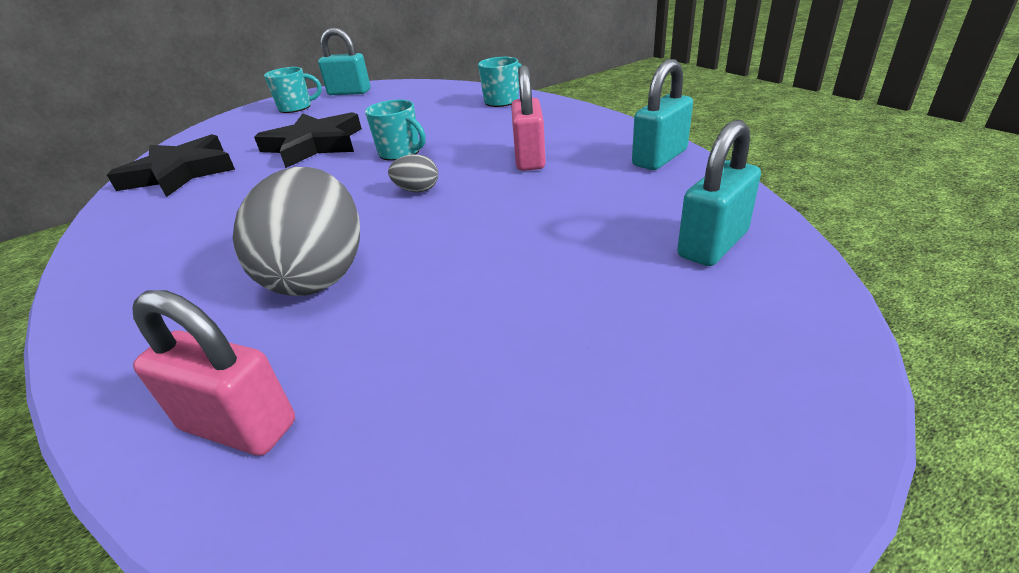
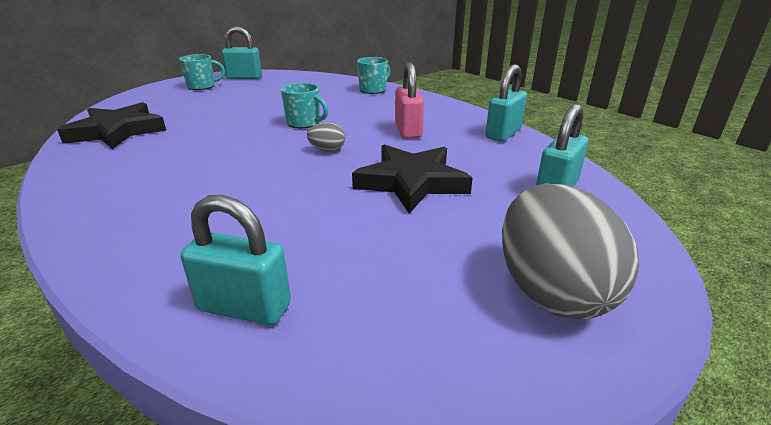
camera: 10 degrees left, 5 degrees down
(239, 425) = (244, 307): pink padlock -> turquoise padlock
(314, 145) = (229, 115): black star -> black star (411, 182)
(319, 275) = (269, 207): grey egg -> grey egg (551, 291)

